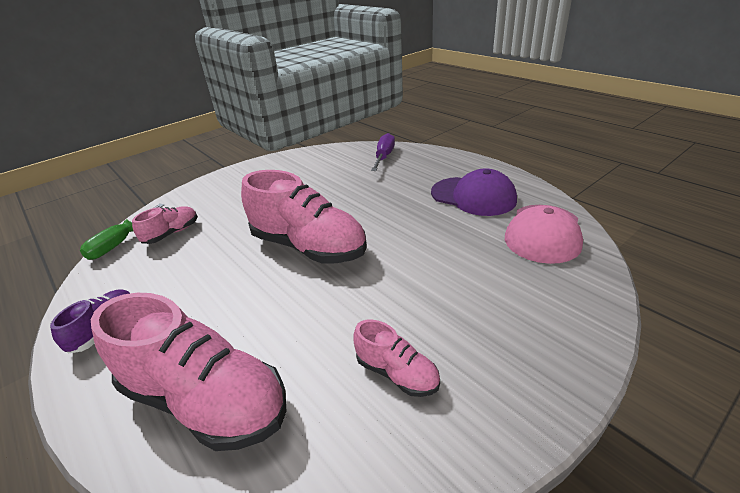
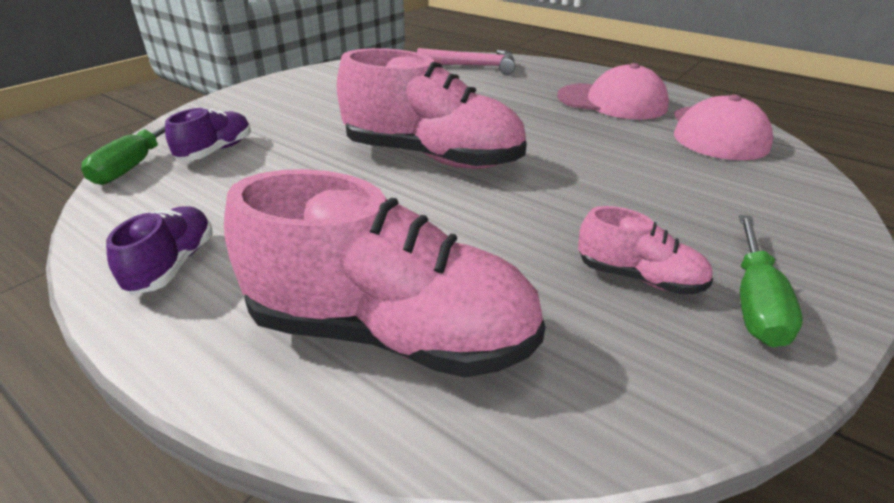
camera: 15 degrees left, 0 degrees up
(172, 233) = (216, 151): pink shoe -> purple shoe
(384, 157) = (473, 66): purple screwdriver -> pink hammer
(473, 196) = (612, 102): purple cap -> pink cap
(473, 406) = (755, 301): none -> green screwdriver

